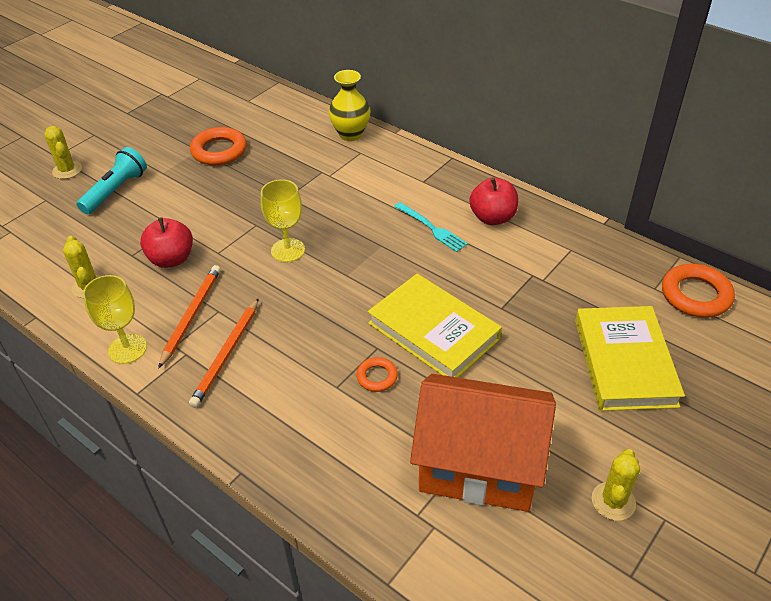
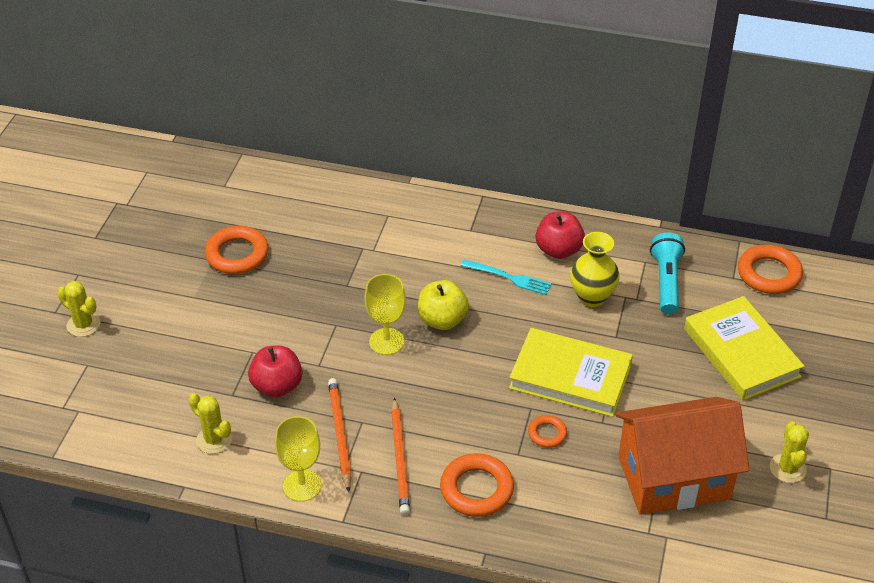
camera: 25 degrees left, 0 degrees up
(116, 191) = (159, 332): turquoise flashlight -> turquoise flashlight (666, 282)
(275, 407) = (476, 489): none -> orange ring
(348, 247) = (442, 320): none -> yellow apple
(350, 134) = (364, 197): yellow vase -> yellow vase (592, 297)

